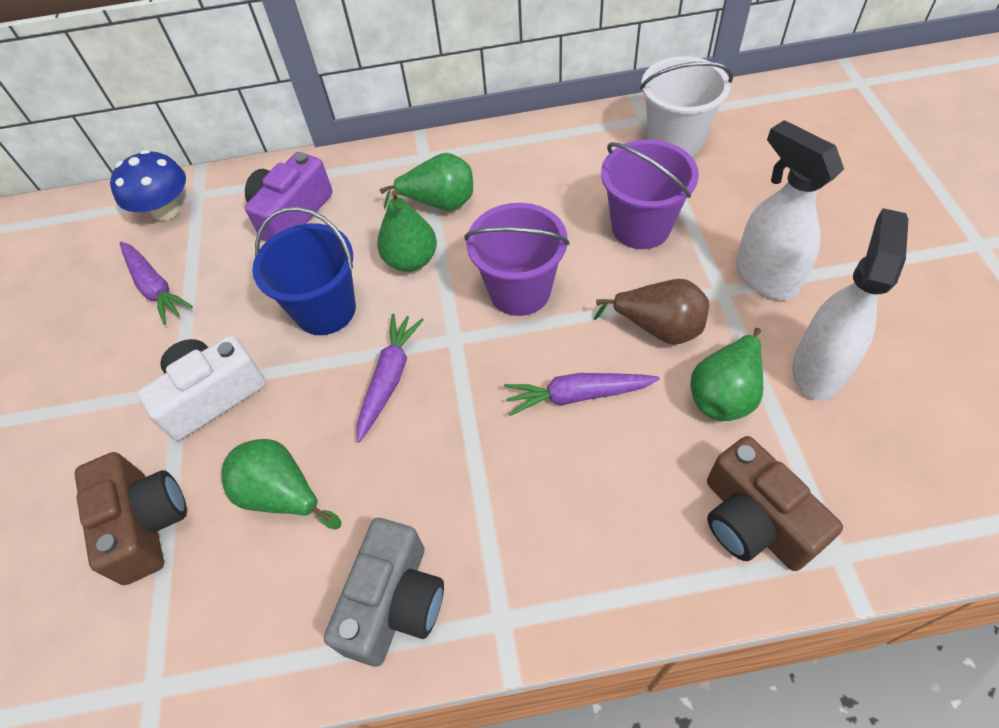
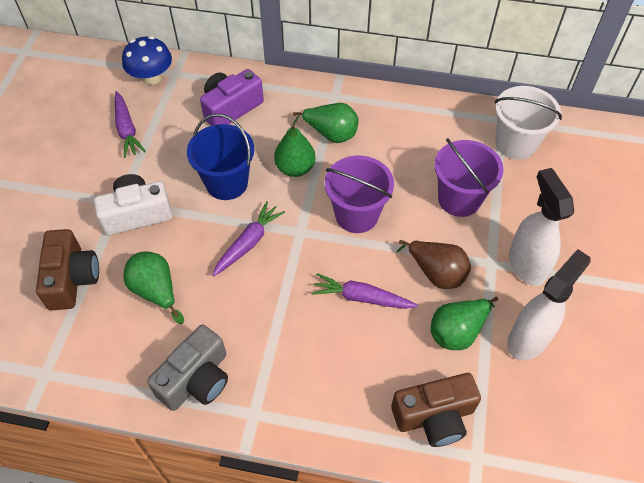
camera: 15 degrees right, 0 degrees up
(754, 520) = (434, 416): brown camera -> brown camera turned 90 degrees counterclockwise

